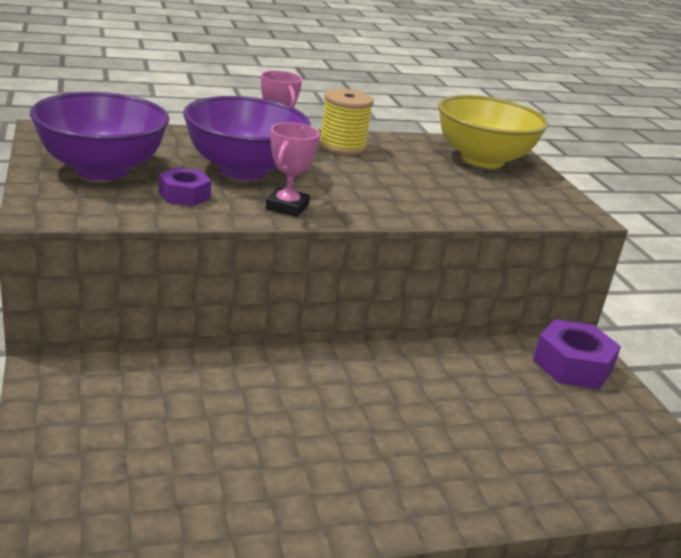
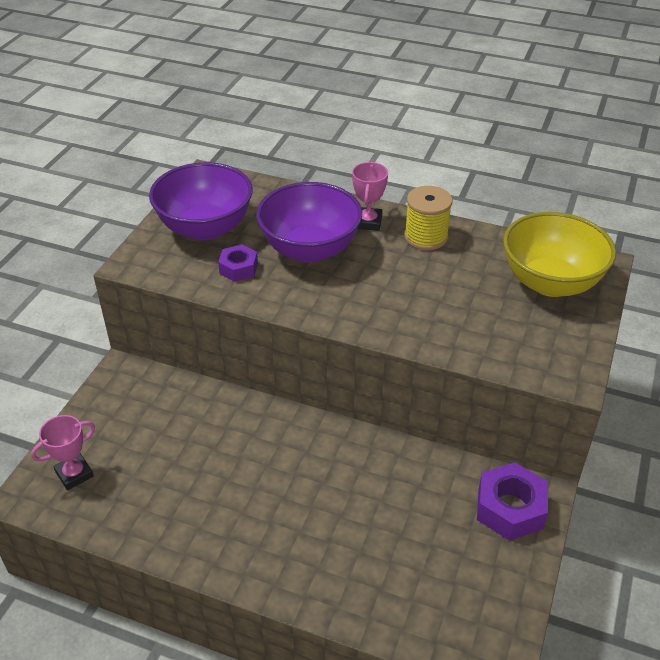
camera: 40 degrees right, 15 degrees up
(287, 207) = (302, 300): pink trophy -> pink trophy (74, 474)

